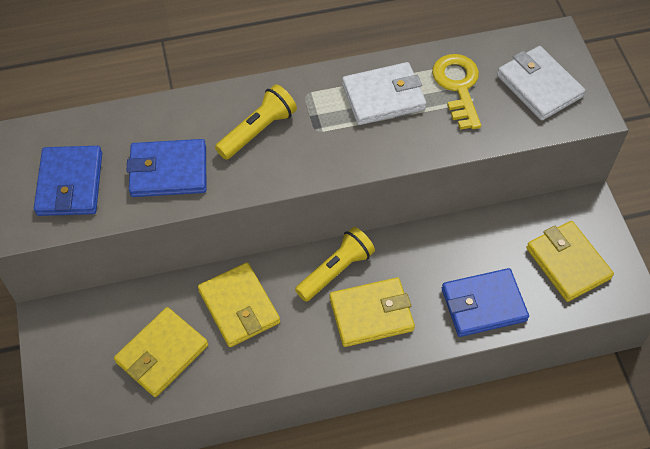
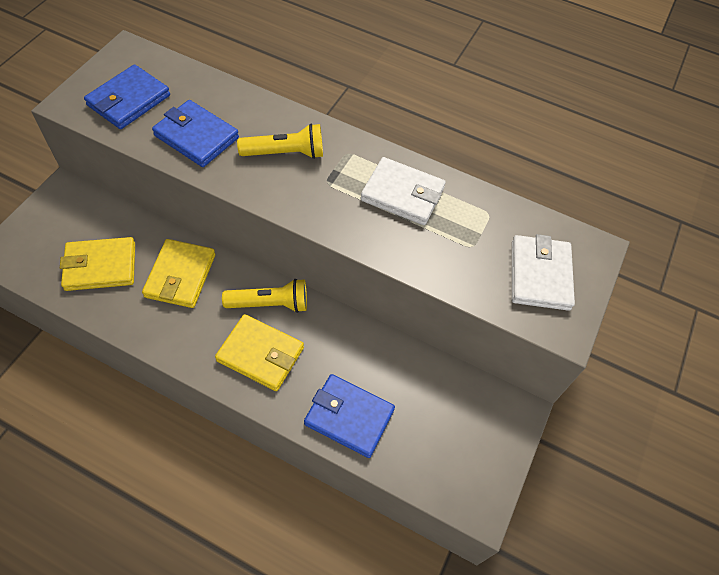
camera: 35 degrees right, 0 degrees up
(458, 86) = (470, 228): yellow key -> none
(568, 263) = (450, 442): yellow wallet -> none

